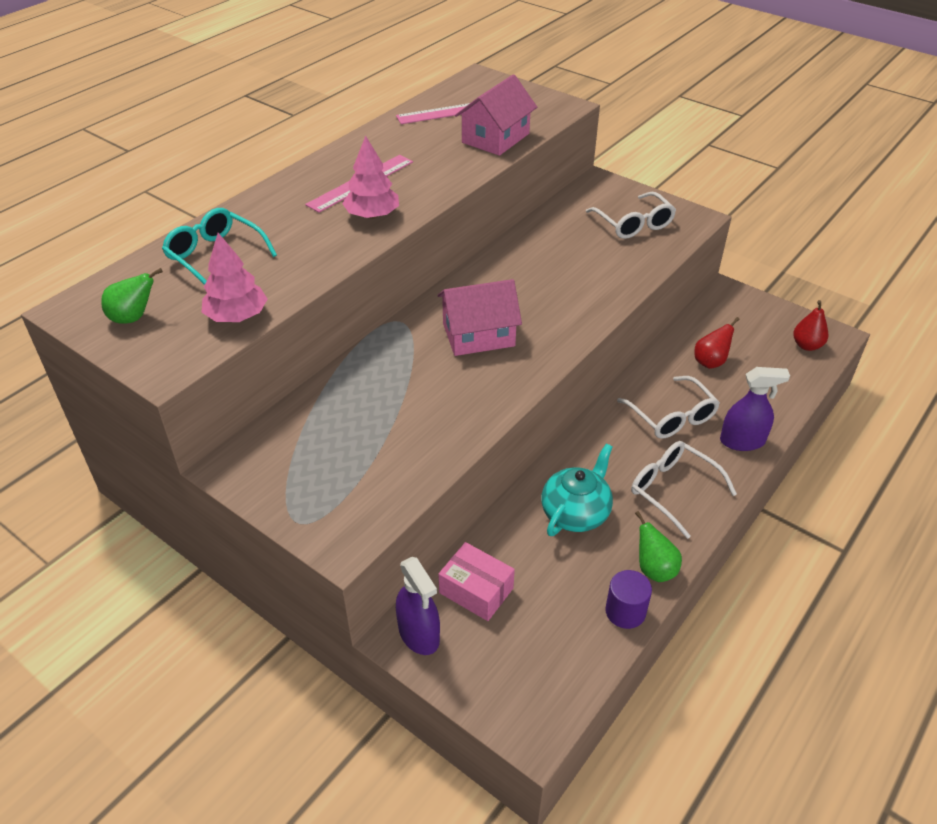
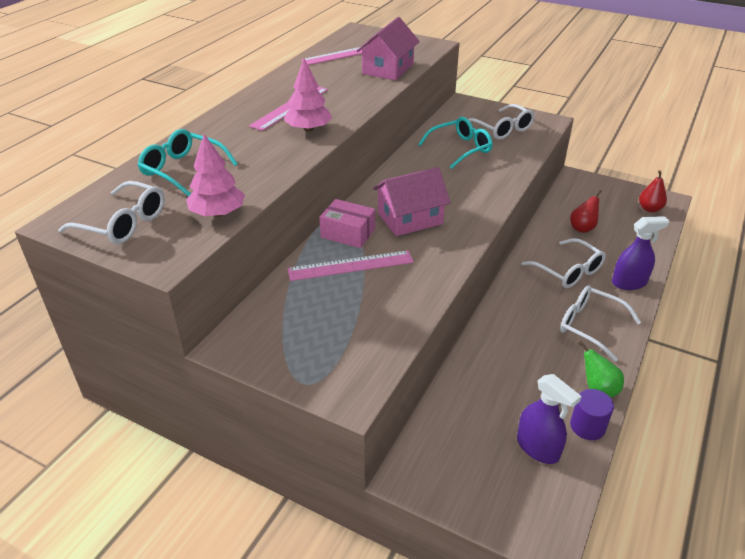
camera: 10 degrees left, 5 degrees down
(133, 318) = (123, 223): green pear -> white glasses
(391, 387) = (350, 265): none -> pink ruler
(419, 634) = (420, 471): purple spray bottle -> purple spray bottle (538, 448)
(476, 590) = (458, 427): pink box -> pink box (348, 233)
(571, 247) = (460, 149): none -> turquoise glasses
(576, 513) = (519, 353): turquoise teapot -> none

